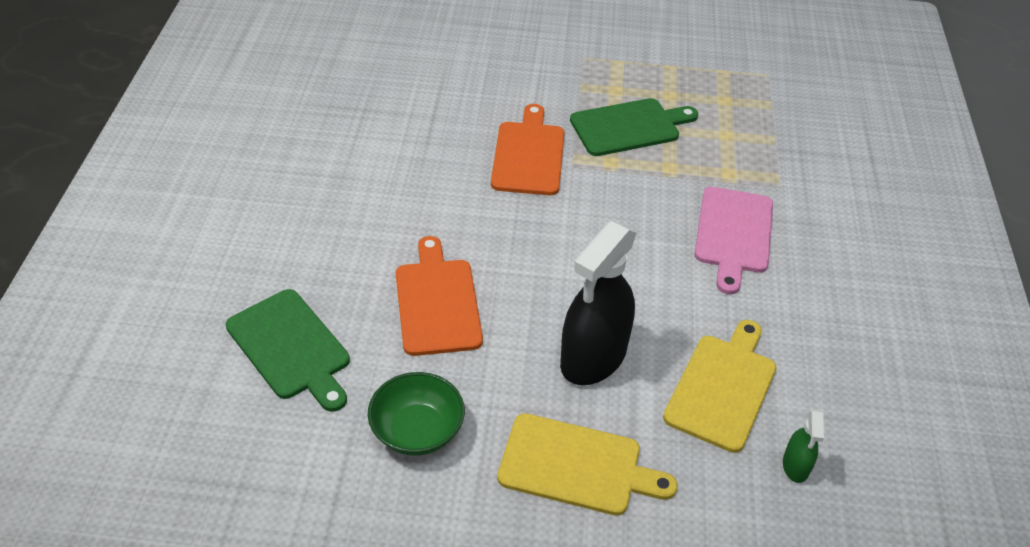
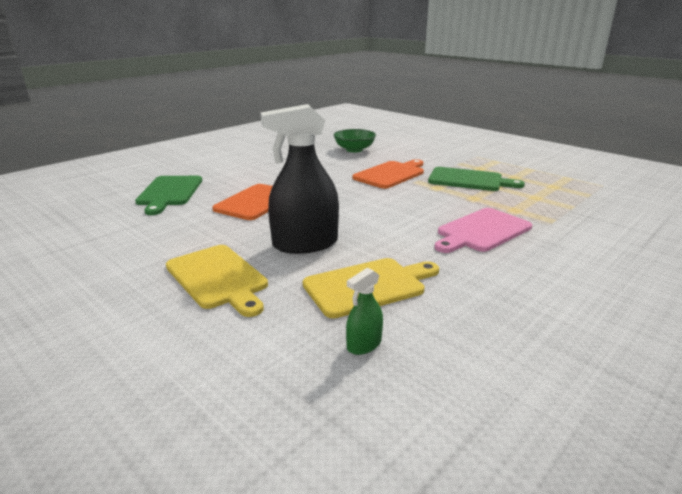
camera: 40 degrees right, 20 degrees down
(417, 431) = (167, 233): green bowl -> green bowl (354, 150)

